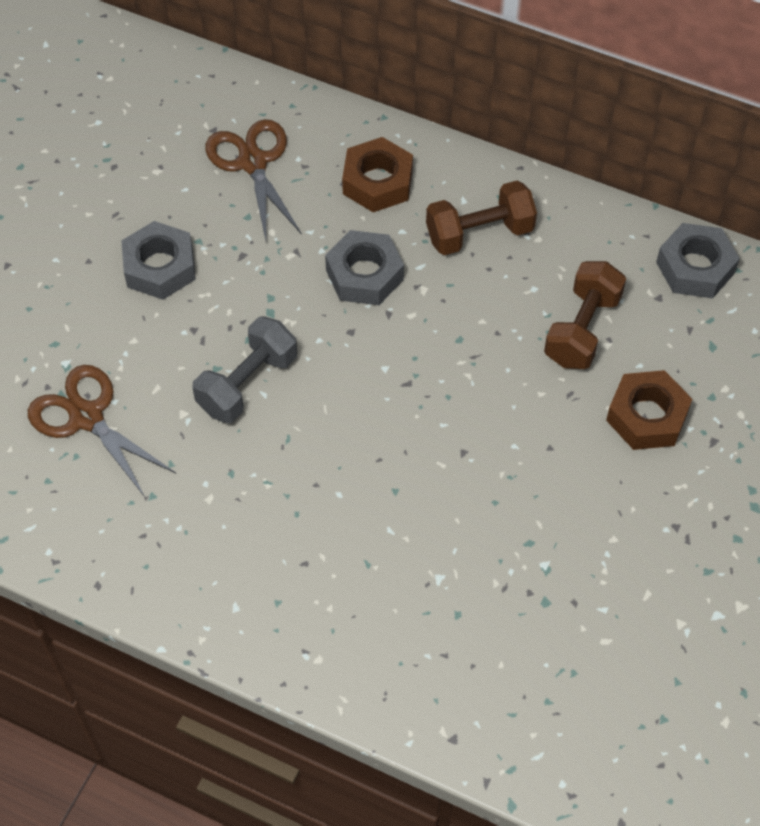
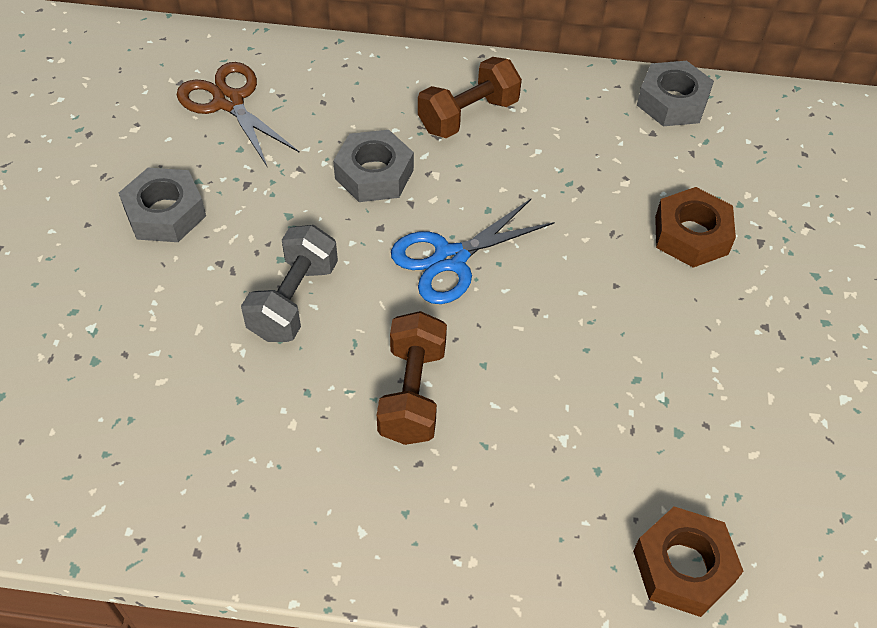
camera: 20 degrees left, 5 degrees down
(86, 417) = (130, 376): brown scissors -> none
(377, 182) = (355, 93): brown nut -> brown nut (683, 566)
(404, 380) = (450, 259): none -> blue scissors
(582, 329) = (597, 175): brown dumbbell -> brown dumbbell (412, 393)

